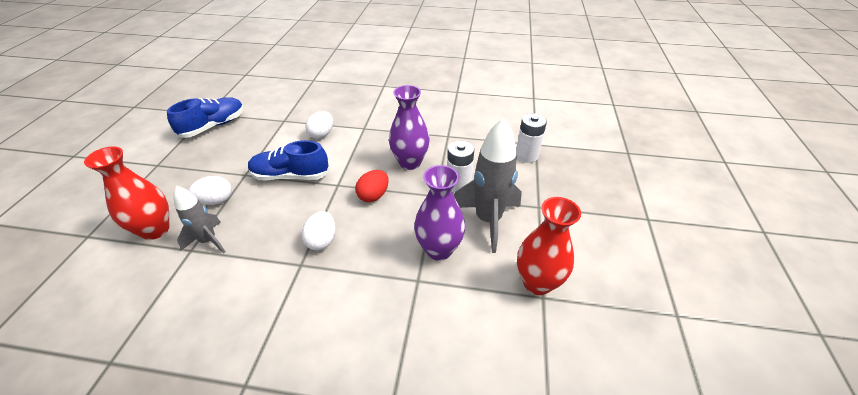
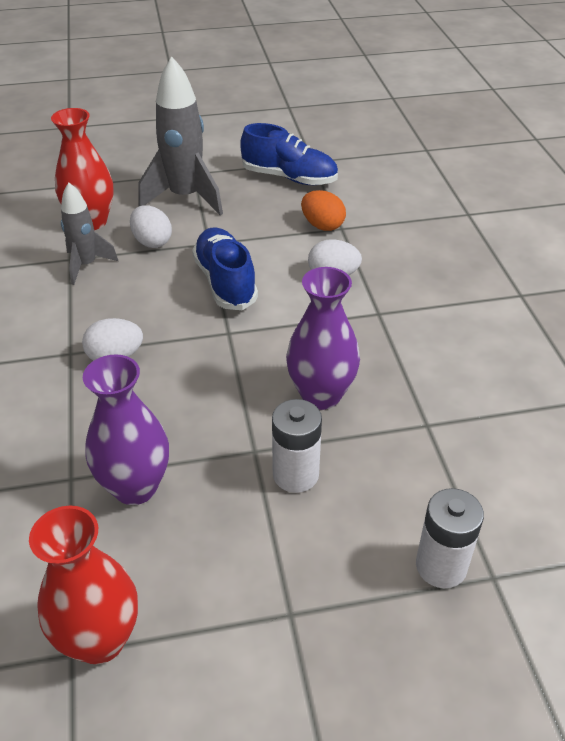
camera: 70 degrees right, 0 degrees up
(274, 126) = (322, 225): none -> orange egg
(373, 196) = (221, 378): red egg -> none
(488, 220) = (222, 538): grey rocket -> grey rocket (185, 198)

